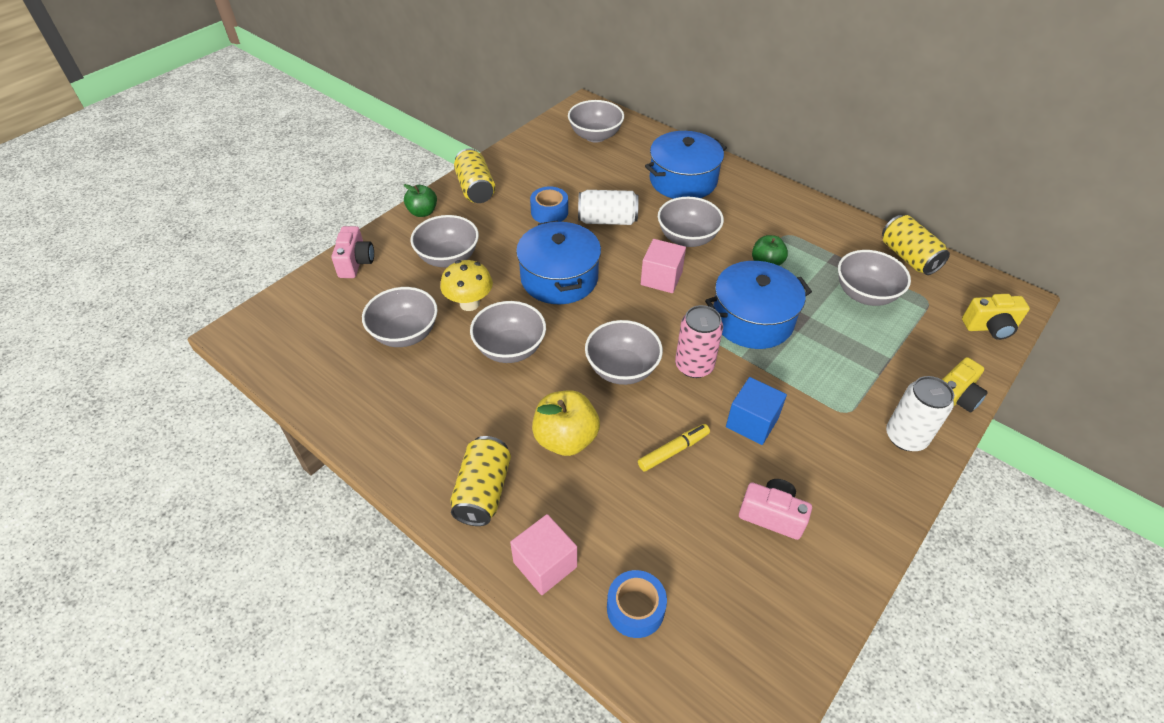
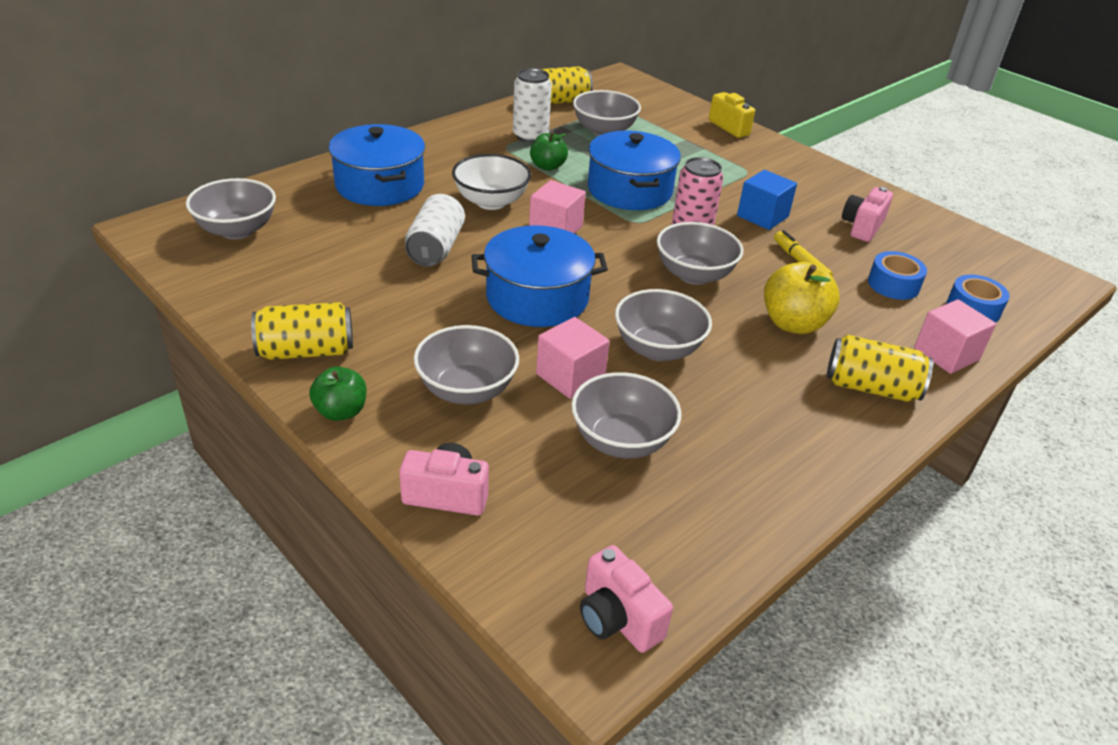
camera: 85 degrees left, 10 degrees down
(260, 340) = (617, 619): none -> pink camera
(469, 303) = (570, 376): yellow mushroom -> pink cube
(549, 212) = (398, 289): blue tape -> blue tape (893, 285)
(687, 238) = (491, 202): grey bowl -> white bowl
(905, 437) = (772, 154): white can -> white can (530, 136)
(990, 327) = (653, 94): yellow camera -> none

